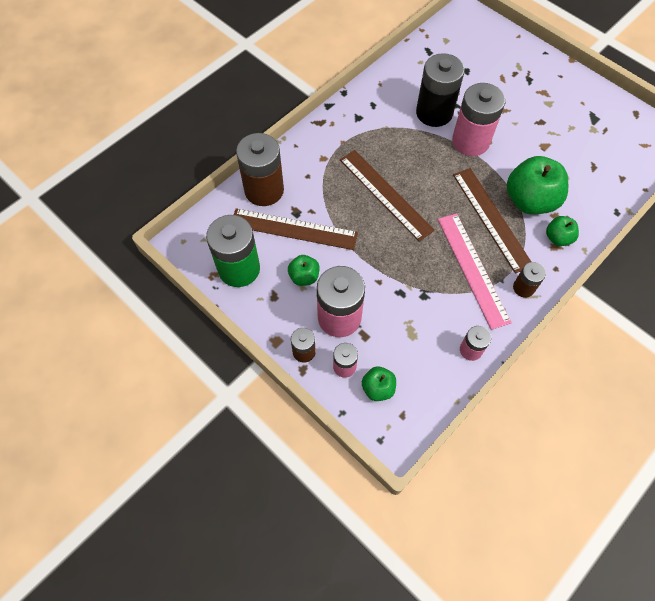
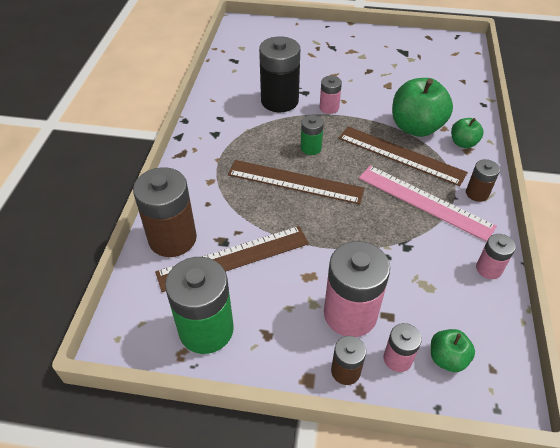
camera: 35 degrees left, 15 degrees down
(304, 277) = (282, 296): green apple -> none
(422, 171) = (311, 148): none -> green battery
(470, 141) = (329, 108): pink battery -> pink battery, size x0.51

